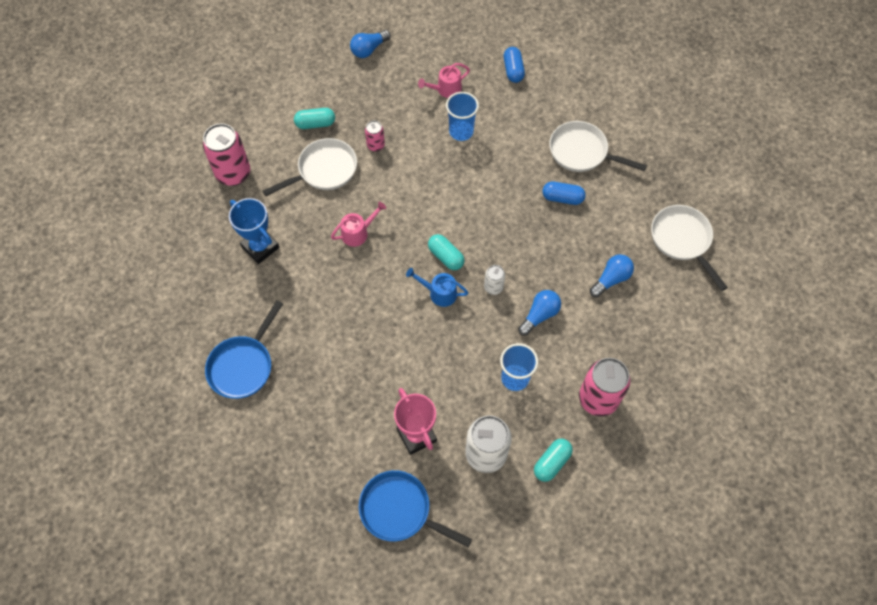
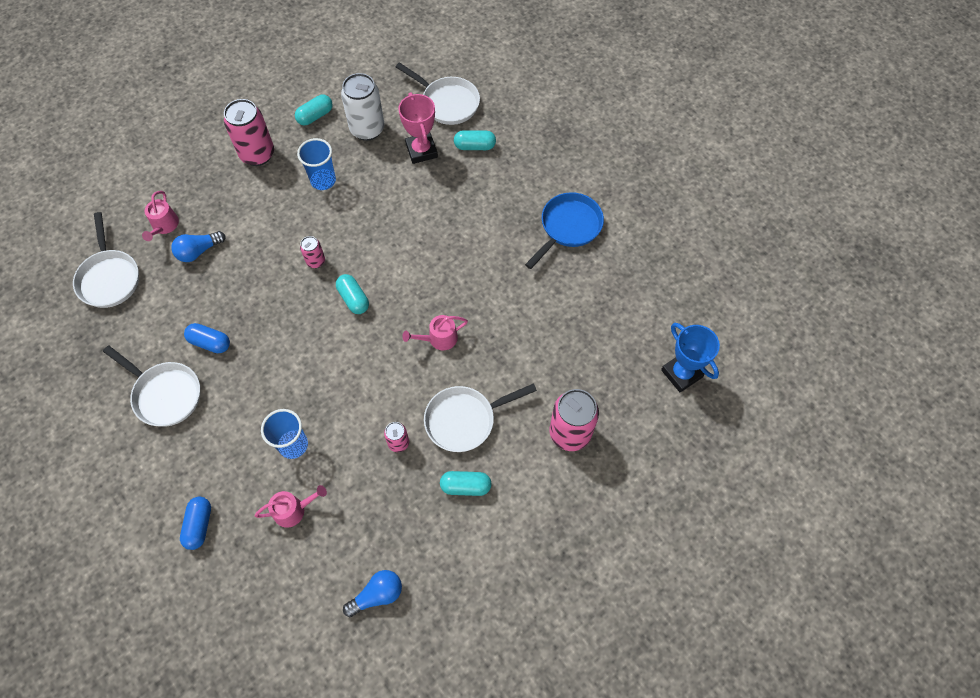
camera: 170 degrees left, 0 degrees up
(260, 247) = (544, 339): blue trophy -> blue trophy (681, 373)
(357, 451) = (475, 146): none -> turquoise capsule
(399, 510) = (447, 103): blue pan -> white pan
(439, 293) = (370, 264): blue watering can -> none
(493, 287) = (316, 261): white can -> pink can
(539, 315) = (281, 229): blue light bulb -> none
(657, 300) = (164, 226): none -> pink watering can

